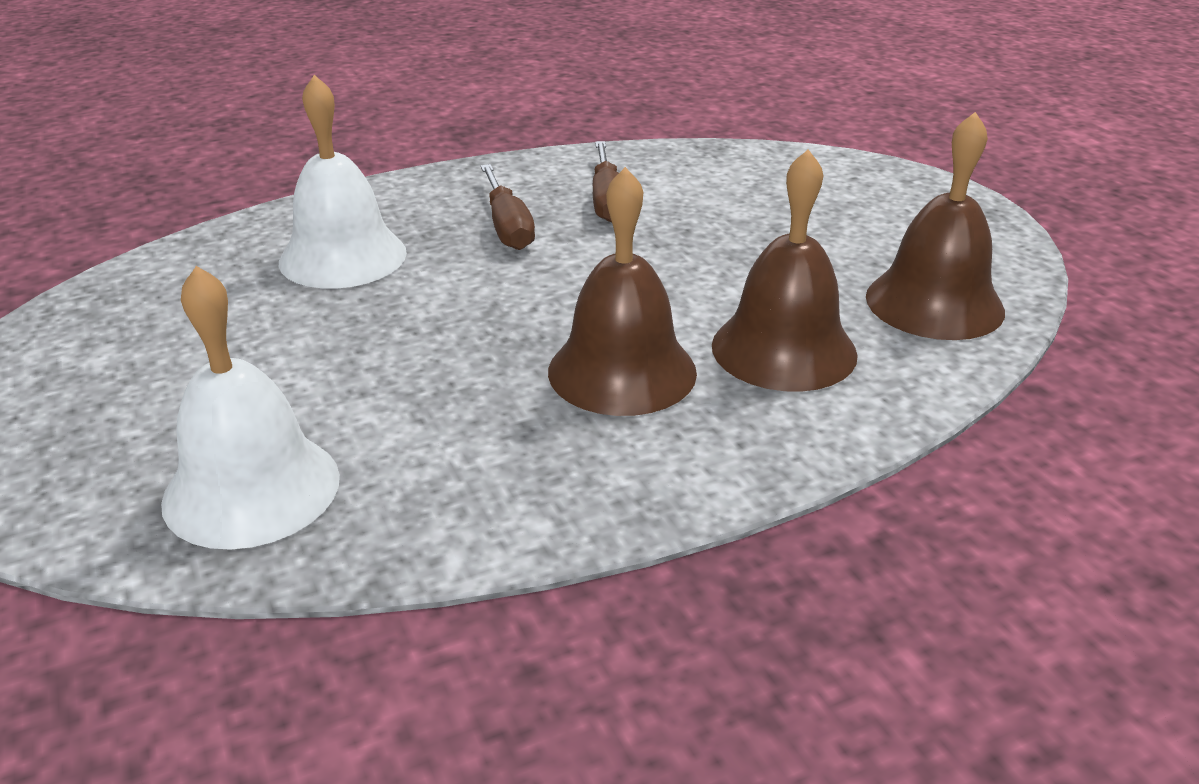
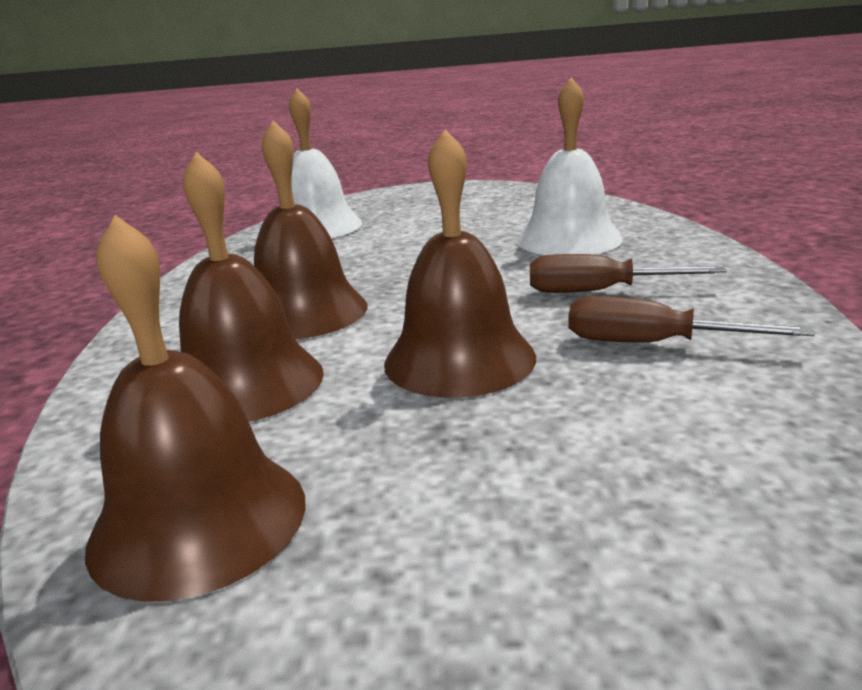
camera: 115 degrees right, 10 degrees down
(676, 264) = (459, 359): none -> brown bell

